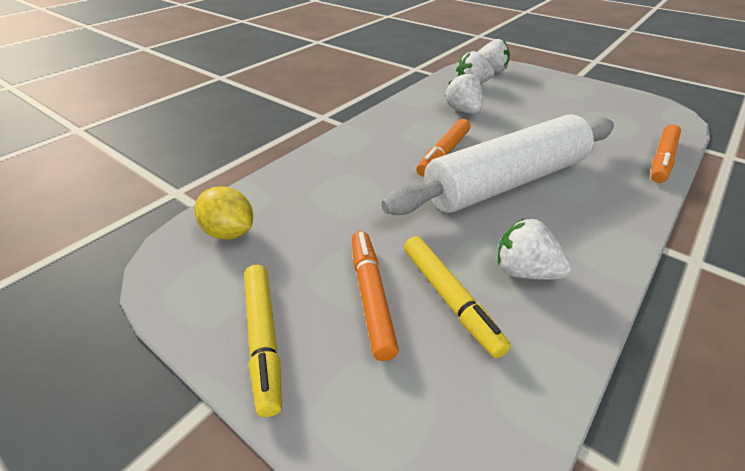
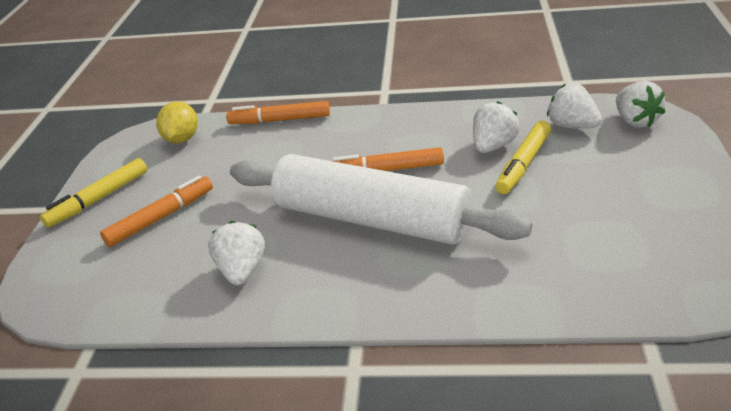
camera: 60 degrees right, 5 degrees down
(450, 299) = (182, 249): yellow marker -> yellow marker (523, 164)
(662, 159) = (551, 305): orange marker -> orange marker (279, 120)

